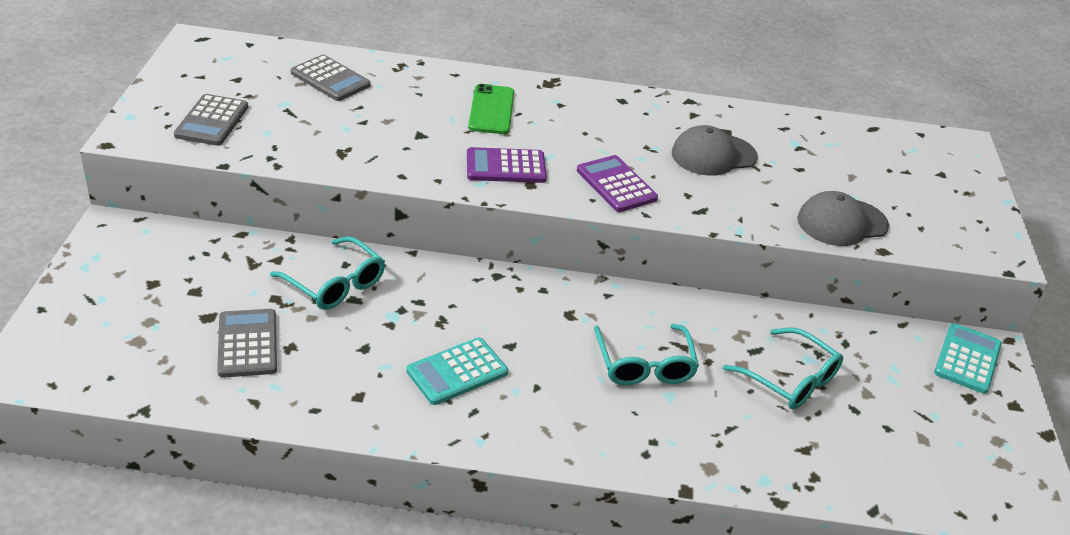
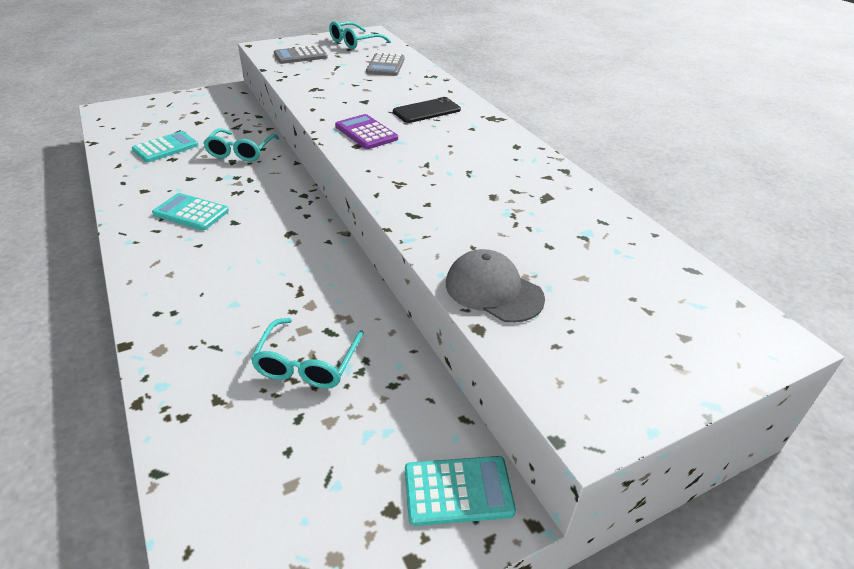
camera: 60 degrees right, 0 degrees up
(247, 344) = (165, 148): grey calculator -> turquoise calculator
(491, 110) = (427, 111): green phone -> black phone
(616, 184) = (399, 173): purple calculator -> none
(644, 365) = (260, 281): turquoise glasses -> turquoise glasses (354, 42)
(713, 155) = (502, 200): grey cap -> none

